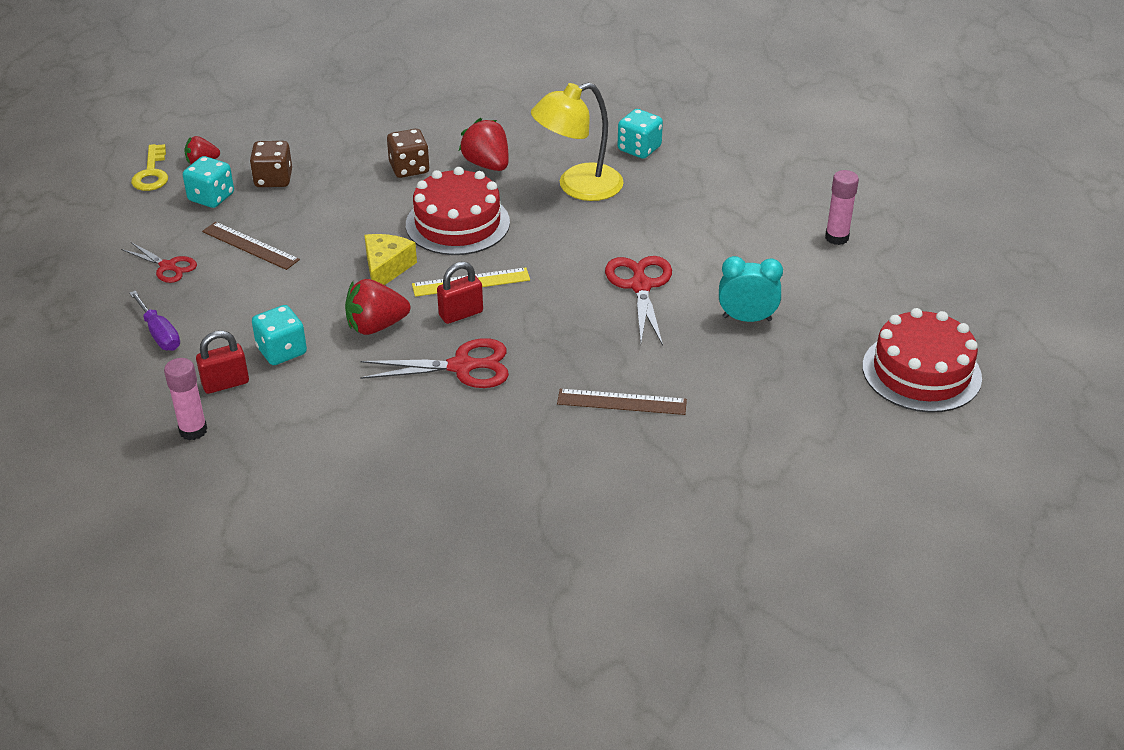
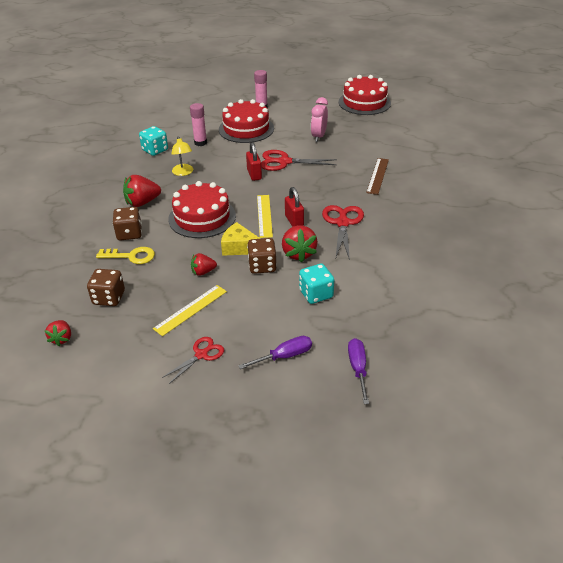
camera: 80 degrees left, 0 degrees up
(131, 400) = (358, 369): none -> purple screwdriver
(151, 173) = (61, 370): yellow key -> yellow key (131, 256)
(193, 430) = (392, 335): pink glue stick -> pink glue stick (200, 143)
(211, 197) = (116, 332): turquoise dice -> none
(225, 383) = (346, 320): red padlock -> red padlock (254, 174)
(250, 245) = (190, 309): brown ruler -> yellow ruler
(328, 244) = (203, 272): none -> red strawberry
(343, 294) = (262, 266): none -> brown dice
(578, 187) = (183, 173): yellow lamp -> yellow lamp, size x0.55
(744, 230) = (246, 129): none -> red cake
(747, 318) = (318, 136): turquoise clock -> pink clock

